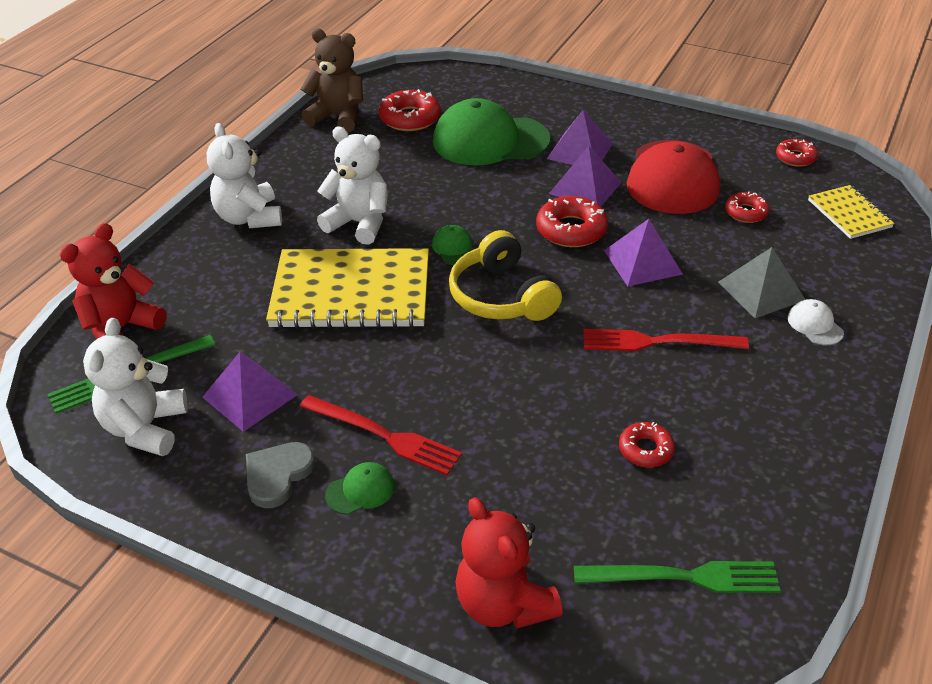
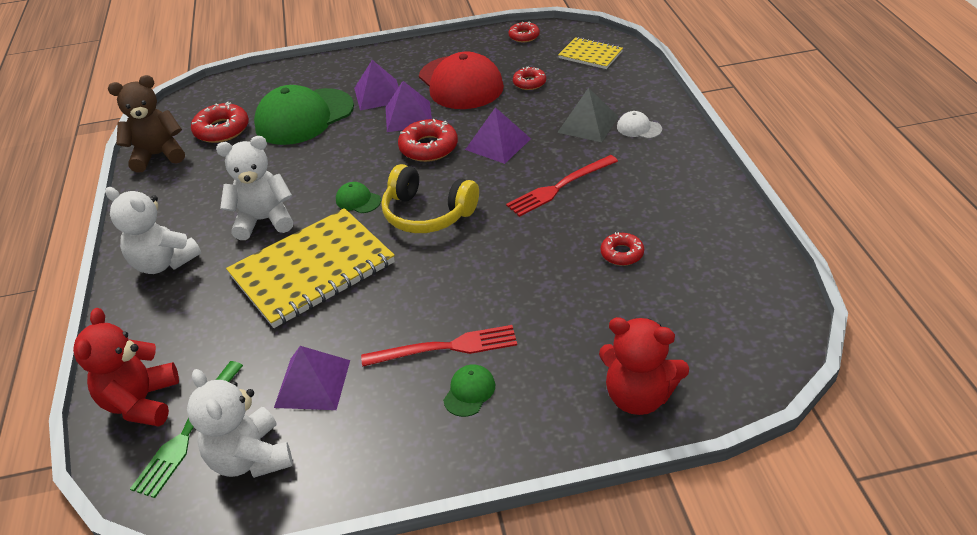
camera: 35 degrees left, 0 degrees up
(277, 475) = (397, 421): grey heart -> none
(683, 577) = (720, 311): green fork -> none

